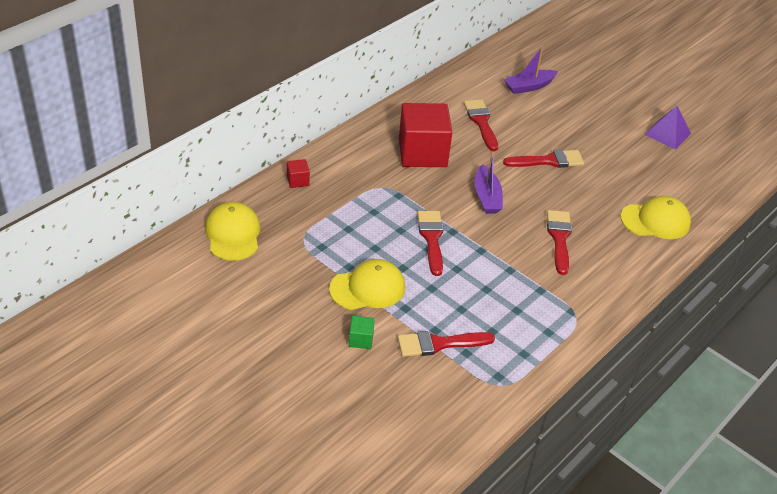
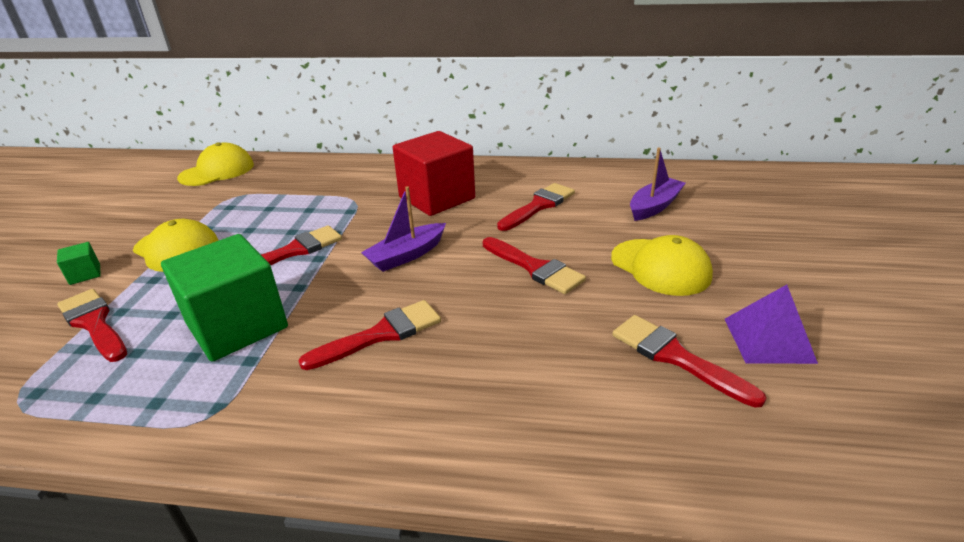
camera: 60 degrees right, 10 degrees down
(298, 181) = (319, 167): red cube -> none
(501, 286) = (237, 326): none -> green cube
(528, 86) = (654, 206): purple boat -> purple boat turned 105 degrees clockwise
(655, 221) = (529, 413): yellow cap -> yellow cap (660, 267)
(656, 163) = (675, 357): none -> red brush

